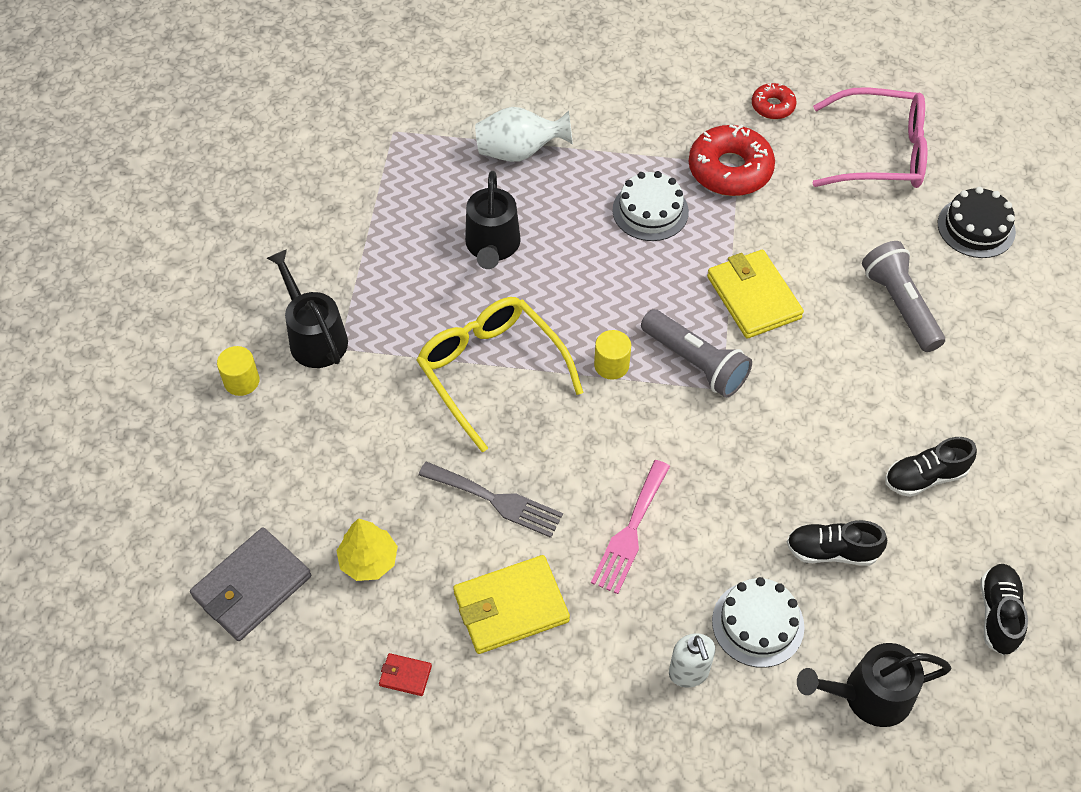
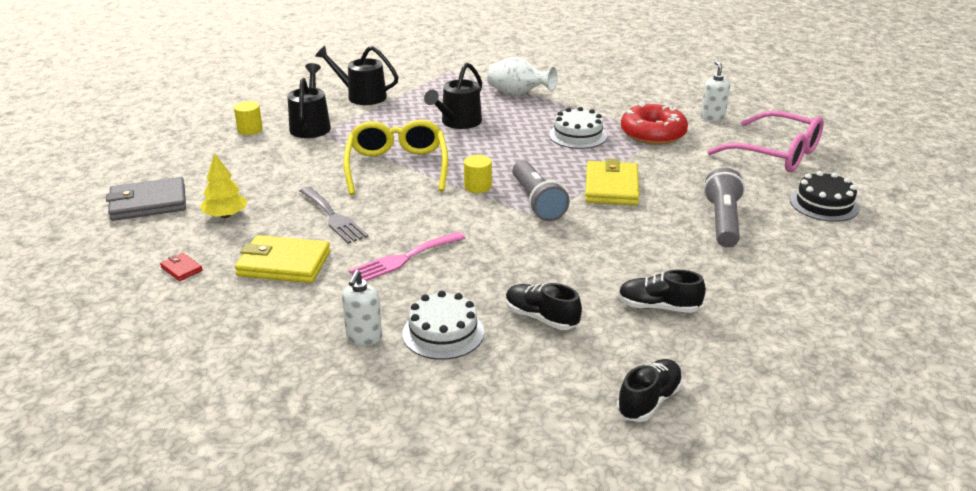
camera: 30 degrees right, 25 degrees down
(772, 106) = (712, 117): red donut -> white soap dispenser
(869, 695) = (488, 403): black watering can -> black watering can (362, 96)

